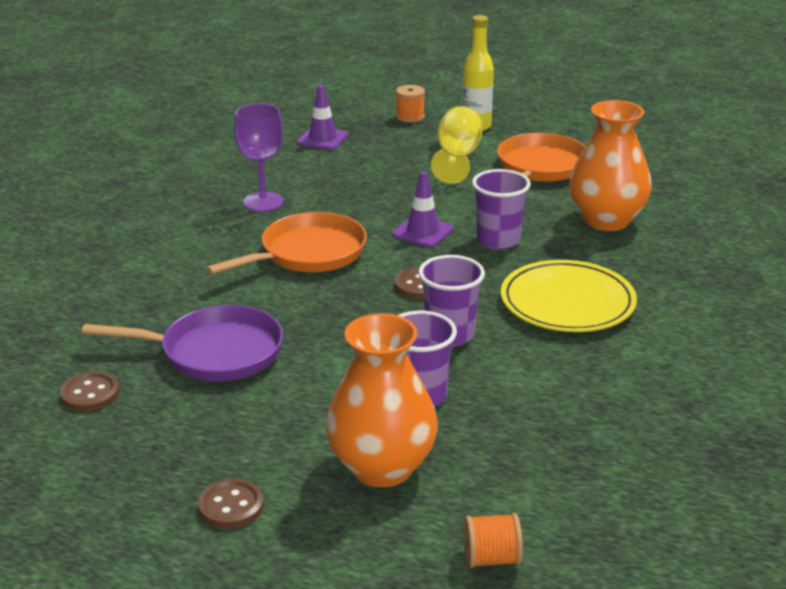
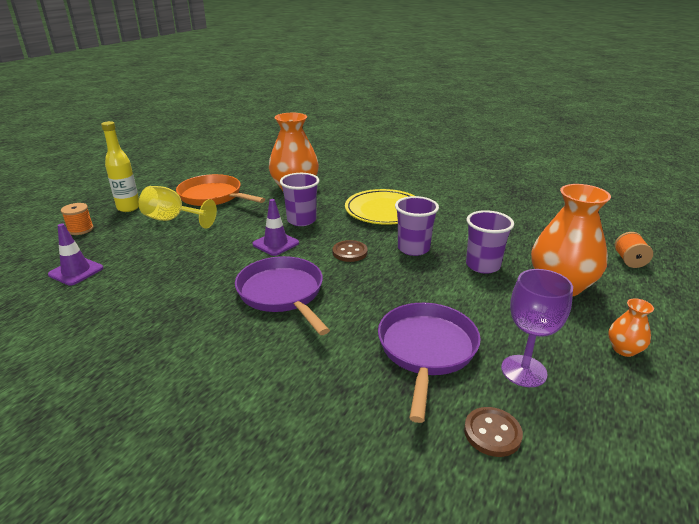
camera: 80 degrees left, 0 degrees up
(231, 506) = (624, 349): brown button -> orange vase
(263, 202) = (174, 311): purple goblet -> purple goblet (523, 371)
(307, 254) = (282, 294): orange pan -> purple pan

